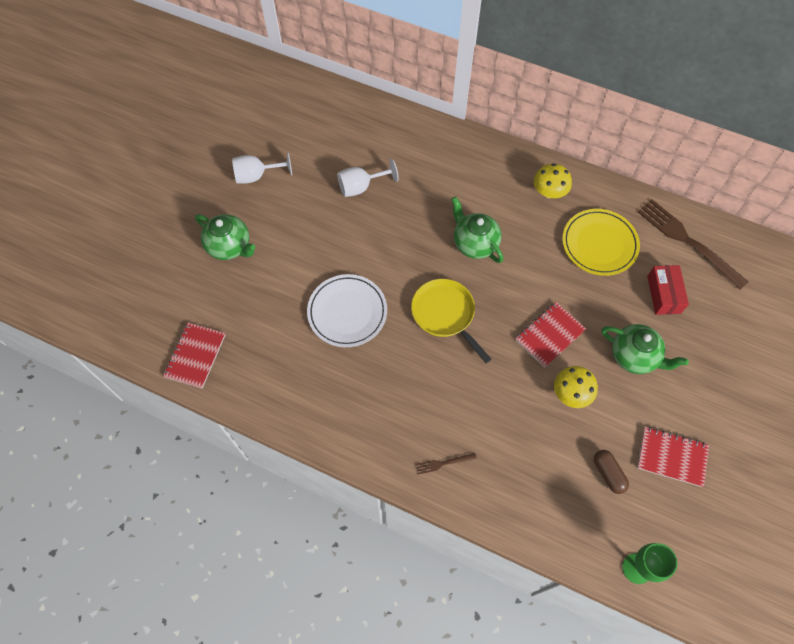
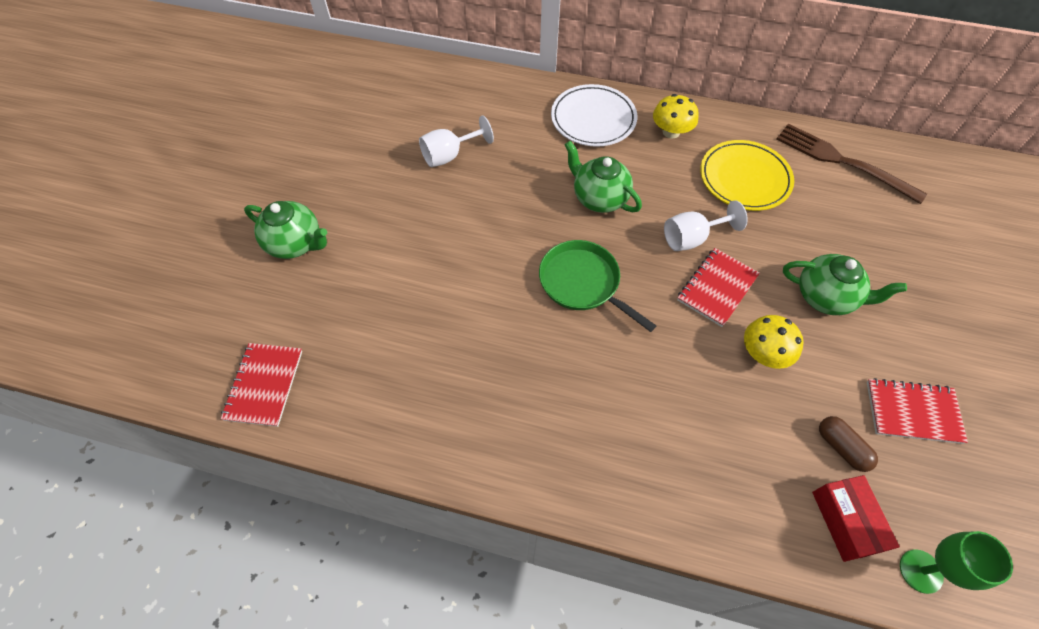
camera: 10 degrees left, 5 degrees down
(257, 176) = (320, 160): white goblet -> white goblet (692, 238)
(347, 312) = (459, 299): white plate -> white plate (593, 119)
(443, 463) = (624, 472): brown fork -> none
(445, 314) = (582, 283): yellow pan -> green pan
(664, 294) = (836, 222): red box -> red box (846, 521)

